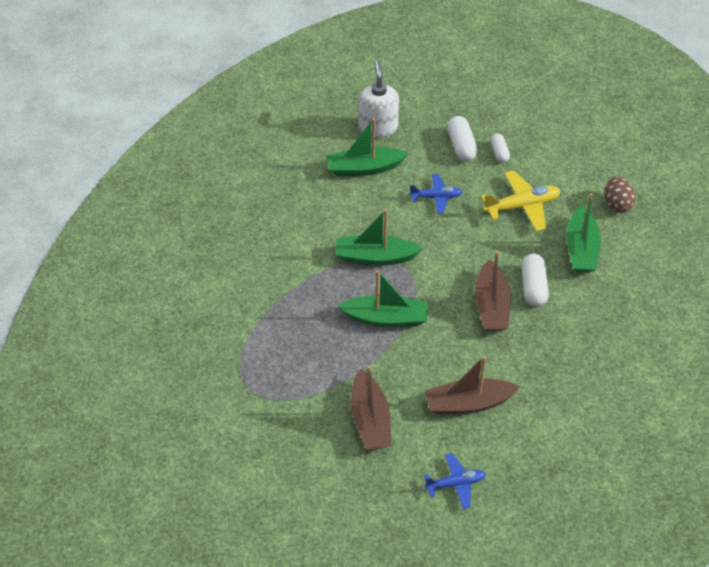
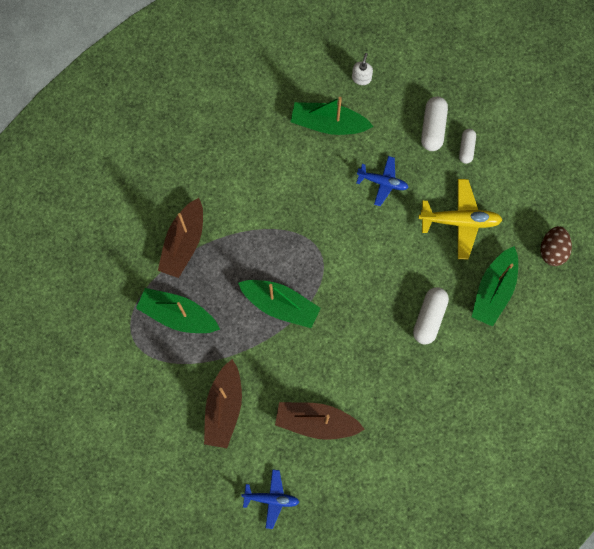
camera: 20 degrees right, 25 degrees up
(375, 257) = (297, 233): green boat -> green boat (178, 315)
(378, 128) = (361, 78): white soap dispenser -> white soap dispenser, size x0.49
(491, 306) = (381, 325): brown boat -> brown boat (184, 243)

